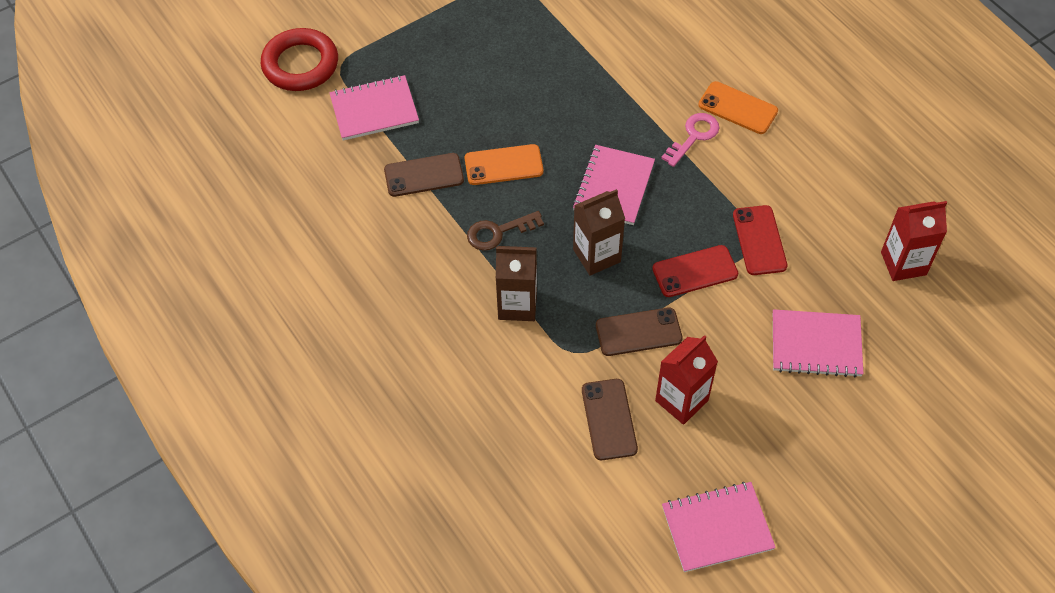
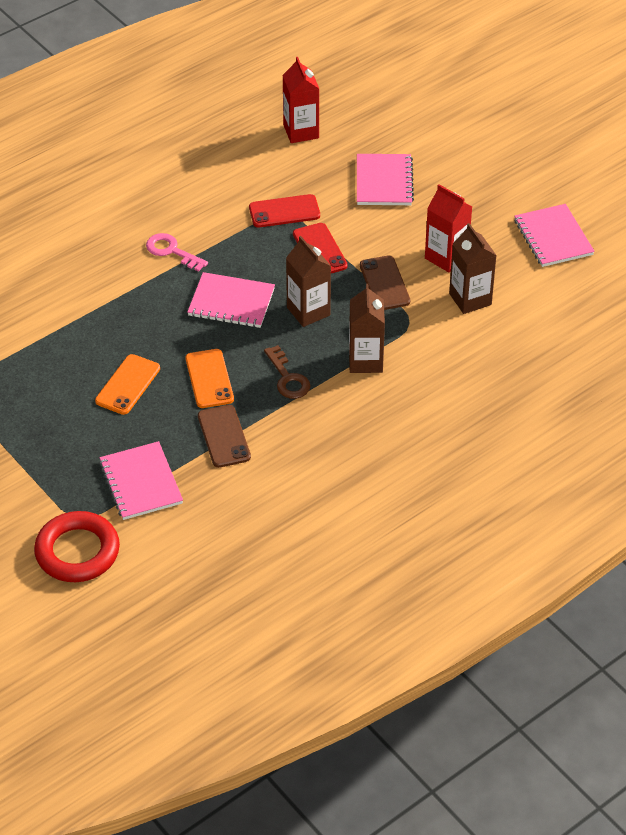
camera: 95 degrees left, 10 degrees down
(609, 419) = (470, 299): brown phone -> brown carton
(738, 108) = (138, 223): orange phone -> orange phone (127, 385)

